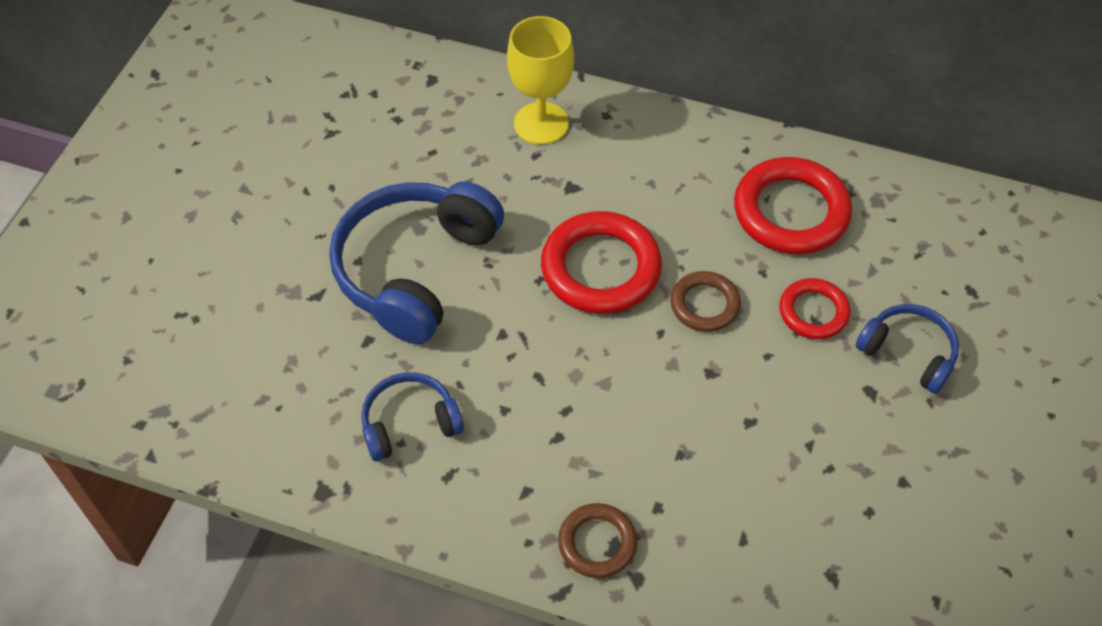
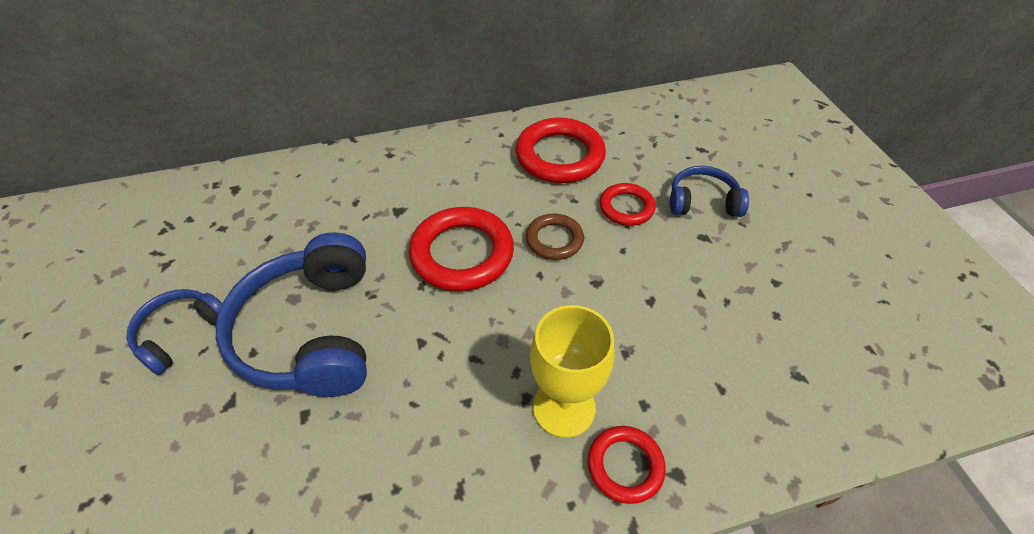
camera: 35 degrees left, 5 degrees down
(409, 423) = (392, 466): blue headphones -> blue headphones (181, 334)
(541, 123) = (344, 180): yellow goblet -> yellow goblet (564, 407)
(597, 543) = (625, 466): brown ring -> red ring

